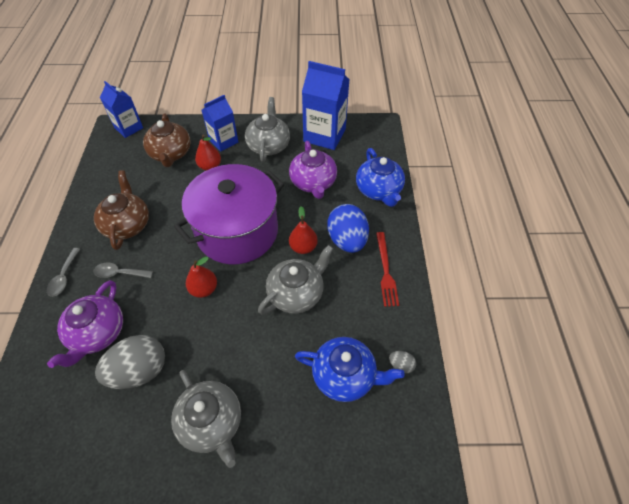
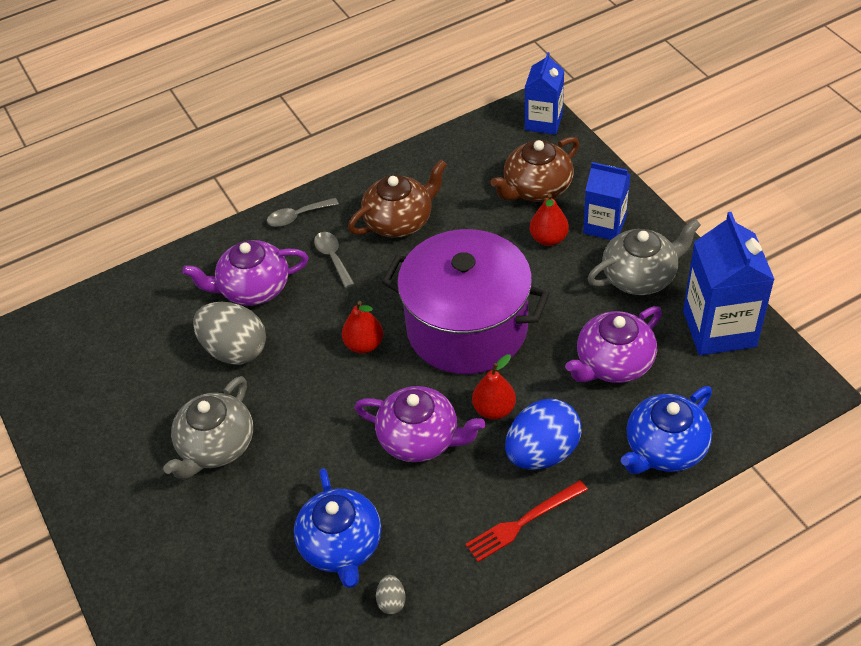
camera: 65 degrees right, 5 degrees down
(296, 293) = (420, 438): grey teapot -> purple teapot

